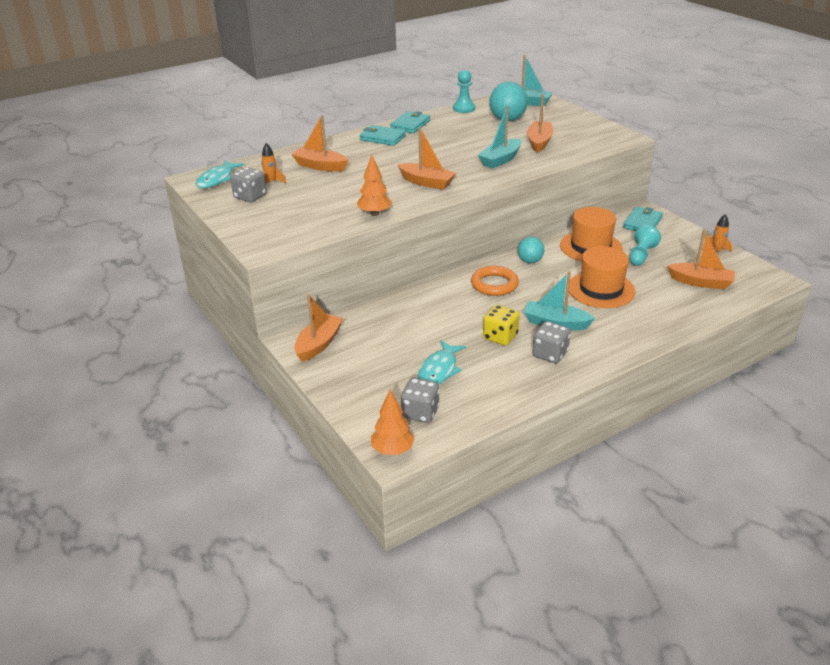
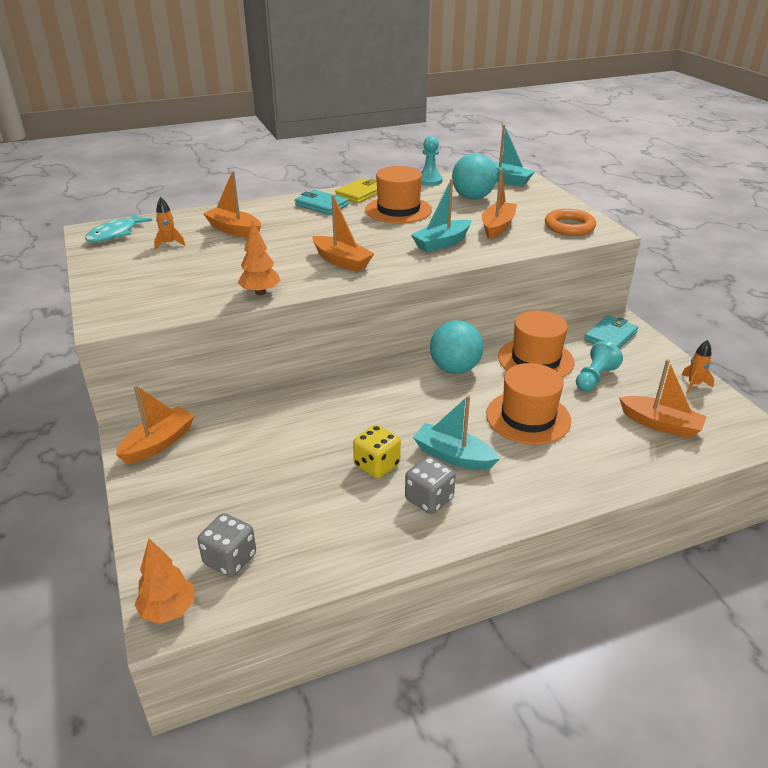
camera: 10 degrees right, 0 degrees up
(250, 197) = (136, 257): grey dice -> none
(410, 125) = (360, 193): turquoise wallet -> yellow wallet
(439, 370) = (282, 500): turquoise fish -> none
(450, 136) = (398, 210): none -> orange hat
(494, 284) = (400, 393): orange ring -> orange ring (569, 226)
(530, 261) = (455, 369): turquoise ball -> turquoise ball, size x1.63

